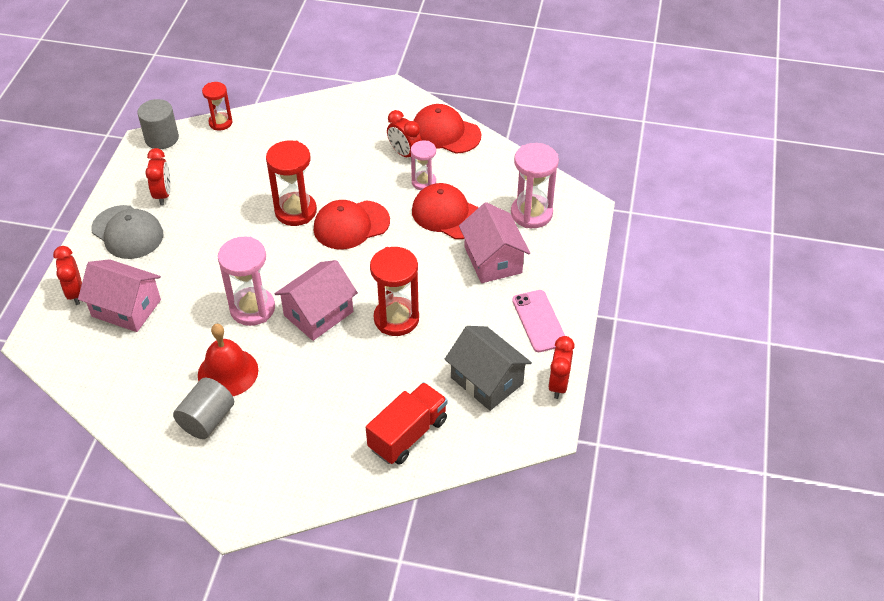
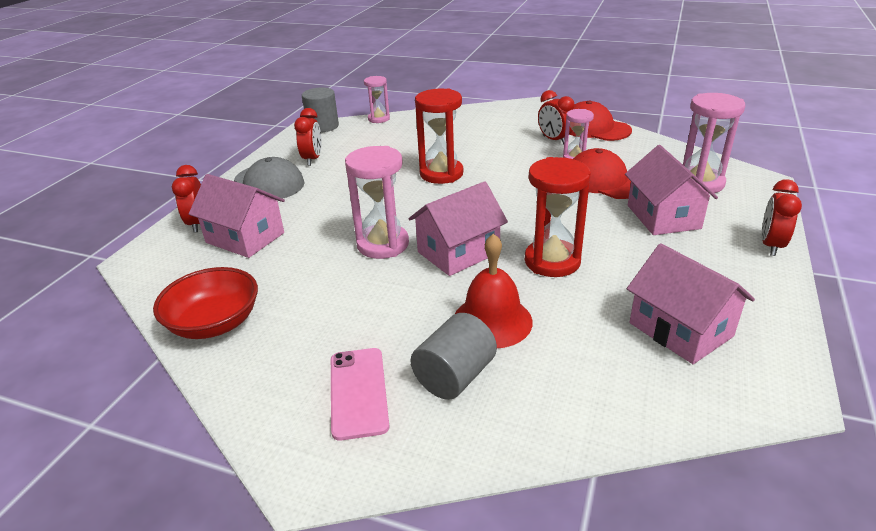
camera: 10 degrees right, 15 degrees down
(130, 403) = (215, 323): none -> red bowl
(207, 420) = (303, 347): grey cylinder -> grey cylinder (455, 376)
(220, 123) = (379, 119): red hourglass -> pink hourglass
(228, 372) = (341, 300): red bell -> red bell (492, 321)
(351, 225) = (499, 185): red cap -> none
(408, 434) = (575, 385): red truck -> none
(487, 380) = (680, 329): grey house -> pink house
(539, 321) = (736, 272): pink phone -> pink phone (358, 392)
(558, 384) = (786, 340): red clock -> red clock (771, 245)

